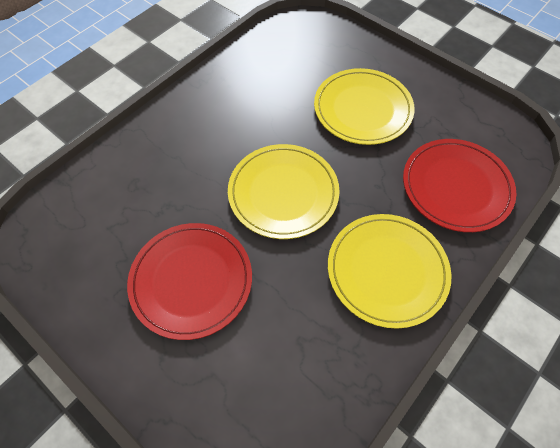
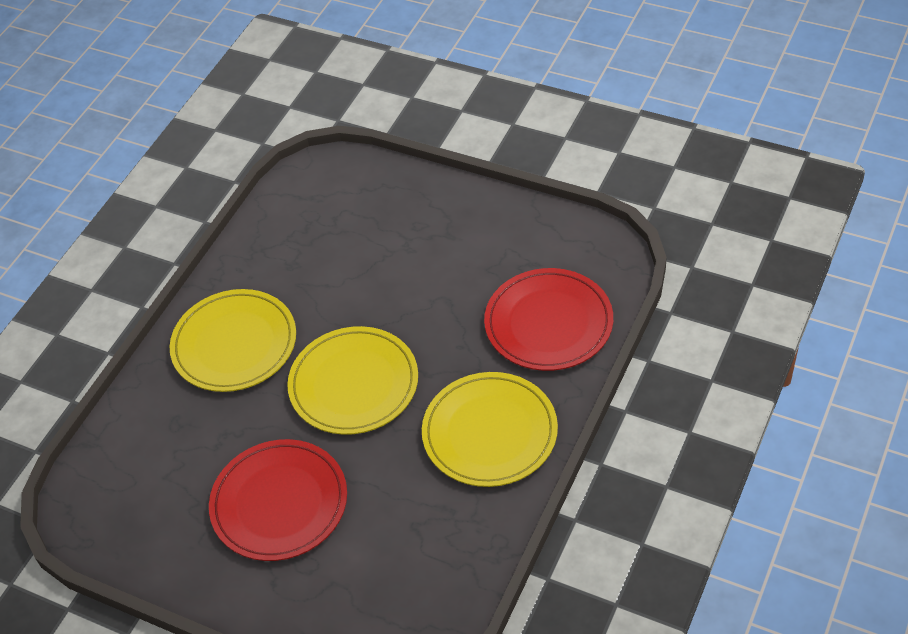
camera: 10 degrees left, 10 degrees down
(362, 109) = (422, 262): yellow plate -> yellow plate (234, 344)

